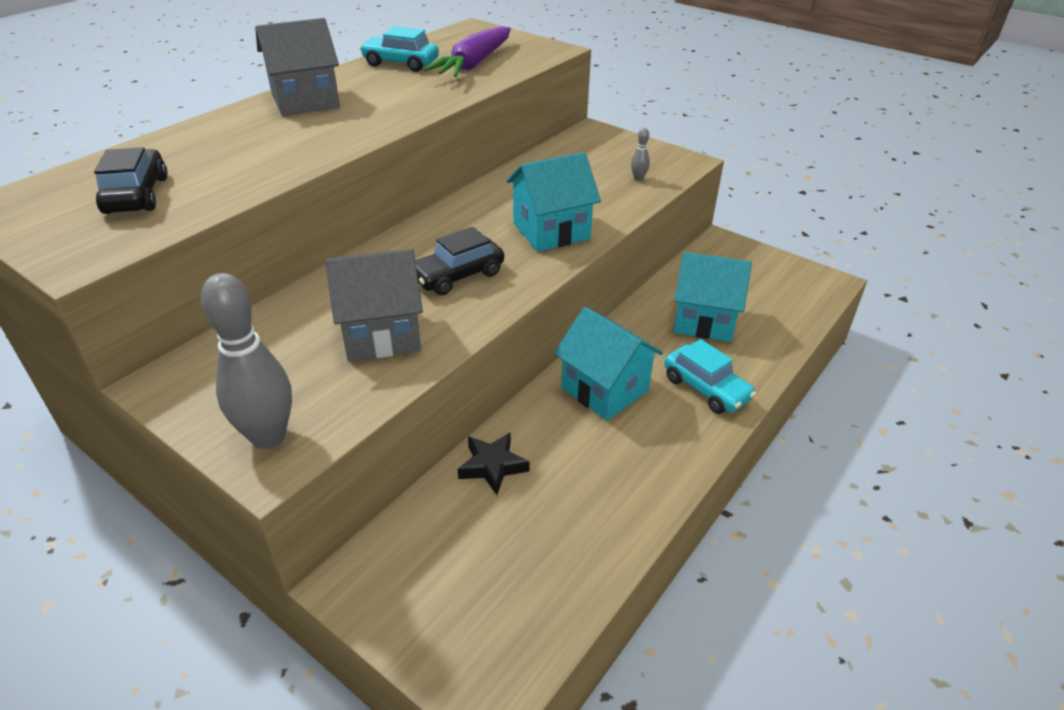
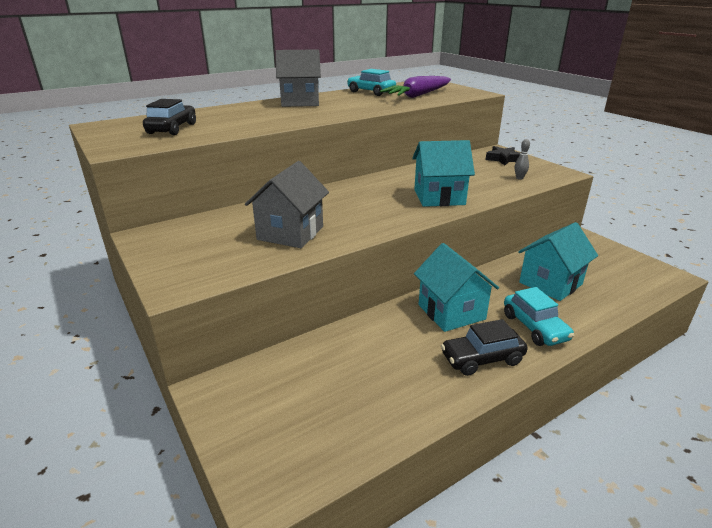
camera: 20 degrees right, 10 degrees down
(268, 437) = (184, 273): grey bowling pin -> none
(381, 334) = (290, 233): grey house -> grey house turned 75 degrees counterclockwise
(458, 276) = (359, 211): black car -> black car (482, 359)
(492, 466) = (345, 342): black star -> black star (503, 159)
(704, 320) = (550, 283): turquoise house -> turquoise house turned 75 degrees counterclockwise

